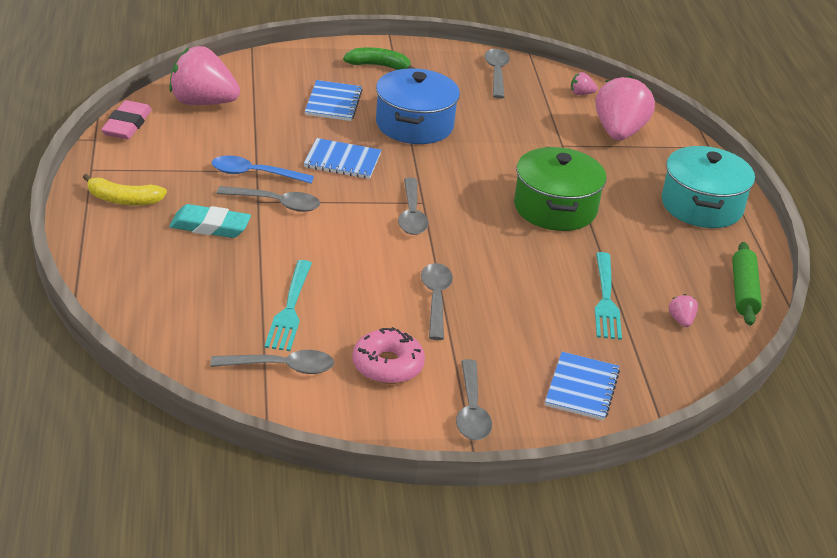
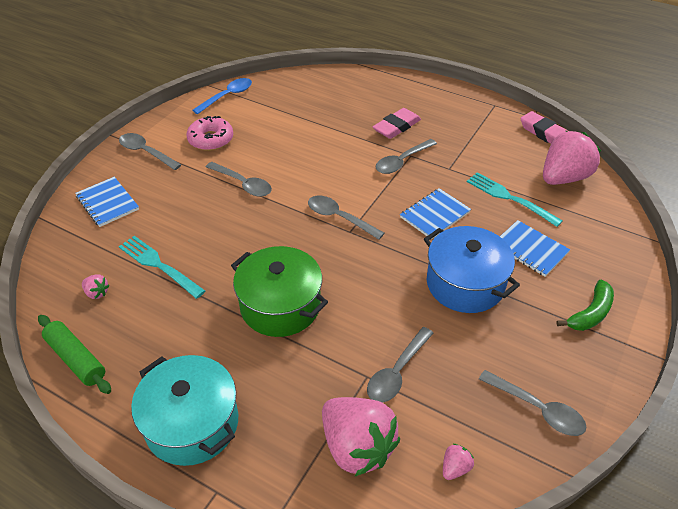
camera: 130 degrees right, 10 degrees up
(123, 200) = (450, 106): yellow banana -> none
(210, 226) = (396, 127): turquoise eraser -> pink eraser
(254, 174) = (445, 166): blue spoon -> blue spoon (227, 96)
(281, 367) = (249, 106): grey spoon -> grey spoon (397, 372)
(290, 309) = (291, 126): turquoise fork -> turquoise fork (509, 198)

